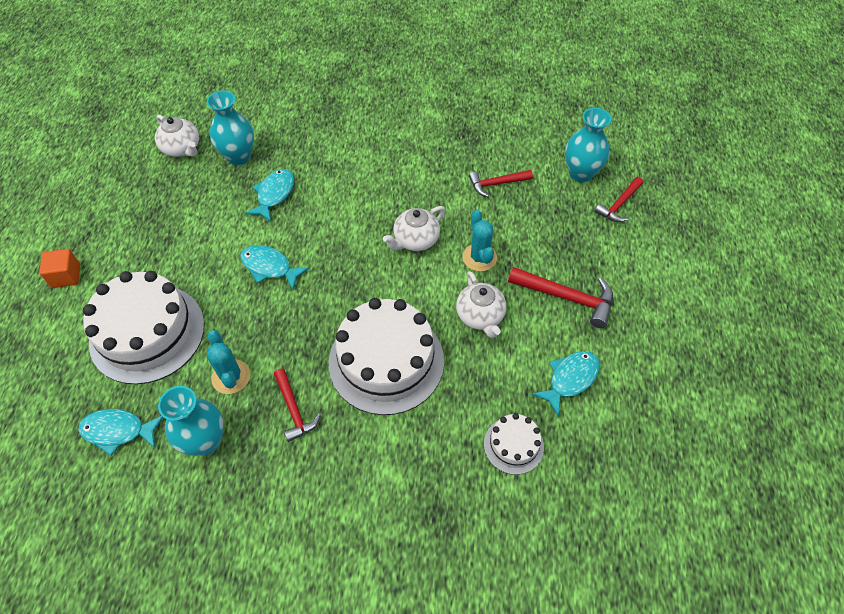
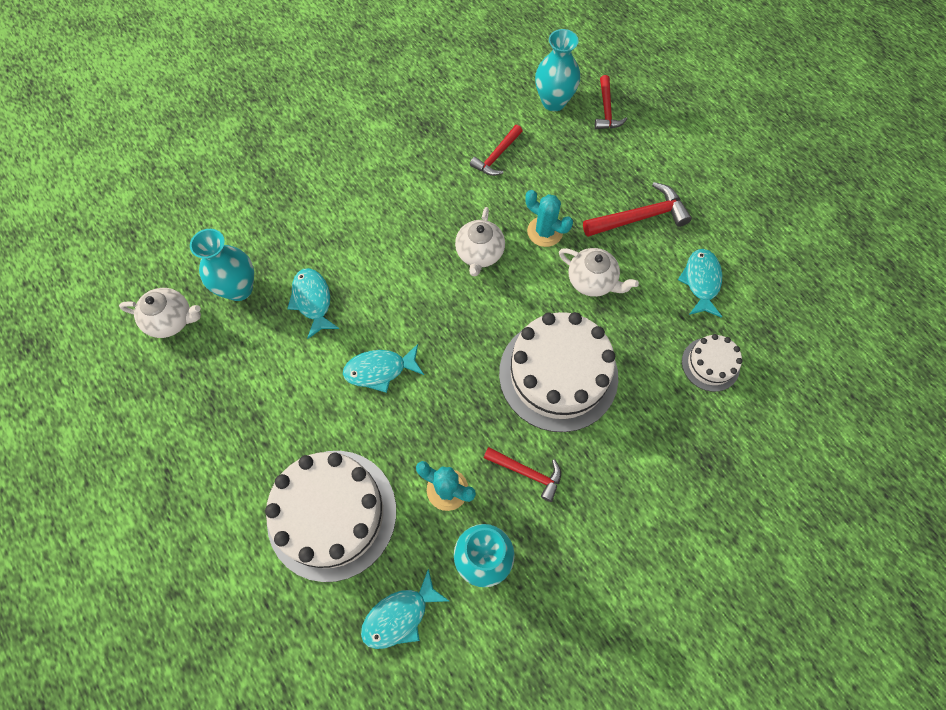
camera: 40 degrees left, 10 degrees up
(66, 276) = (191, 527): orange cube -> none

